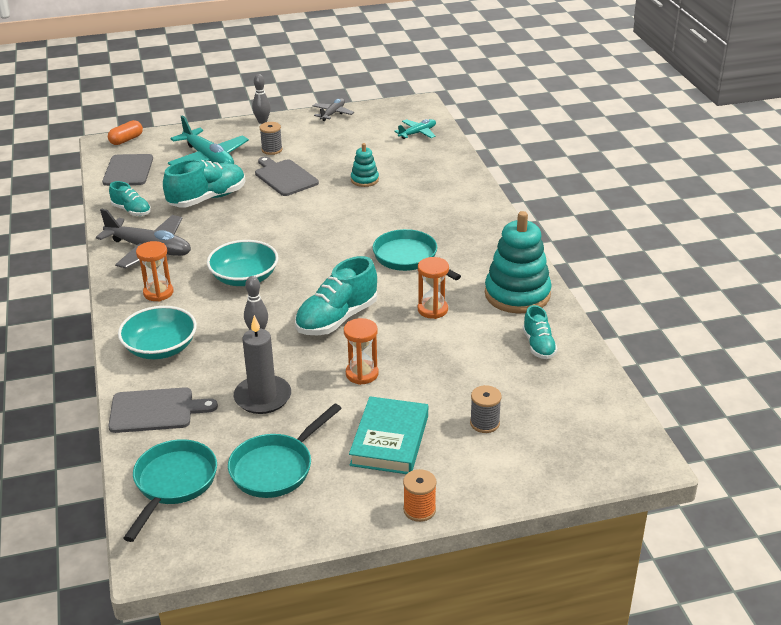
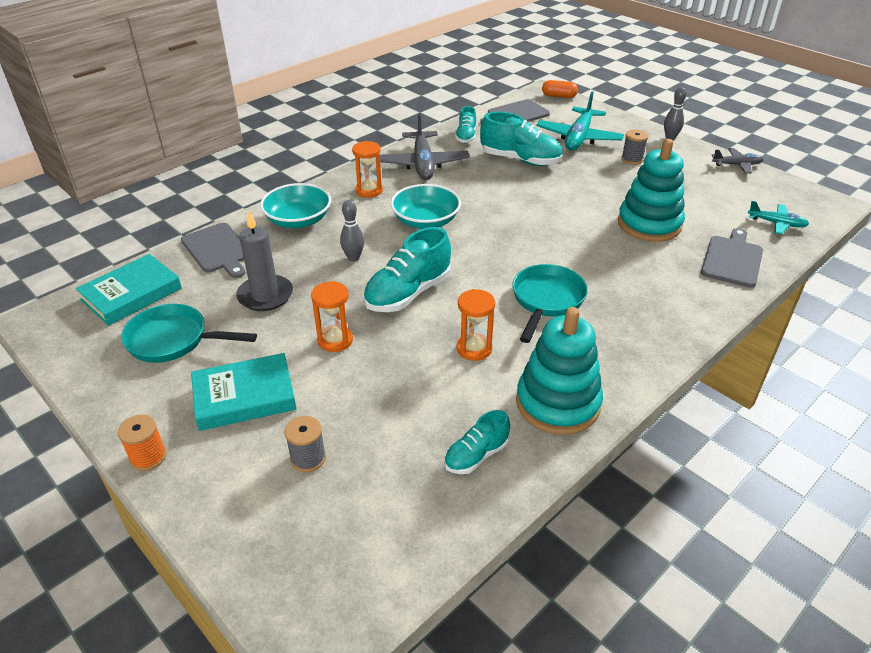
camera: 60 degrees right, 5 degrees up
(173, 484) = (131, 294): turquoise pan -> turquoise book
(285, 177) = (598, 182): grey cutting board -> grey cutting board (732, 259)
(337, 319) = (408, 293): turquoise shoe -> turquoise shoe turned 60 degrees counterclockwise
(364, 180) = (649, 224): turquoise stacking toy -> turquoise stacking toy, size x2.00

